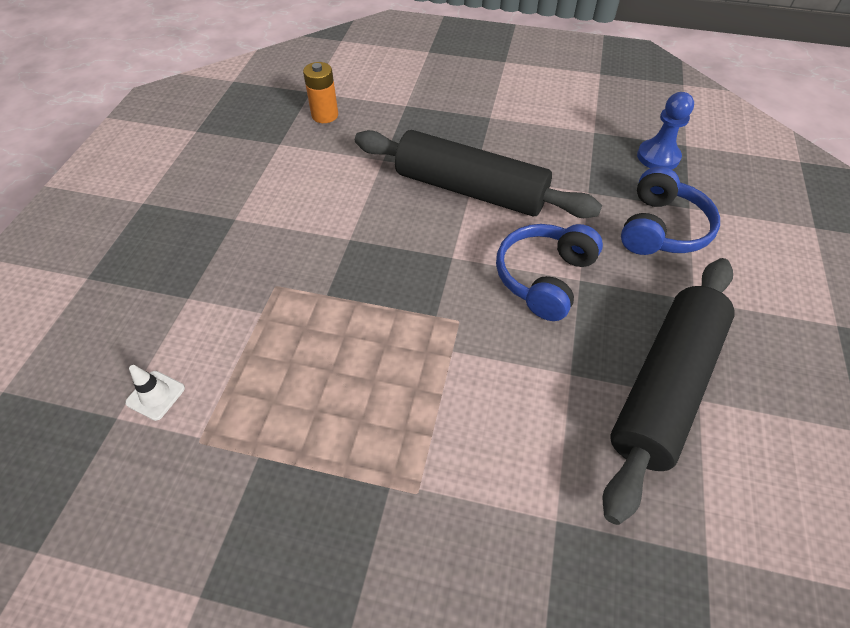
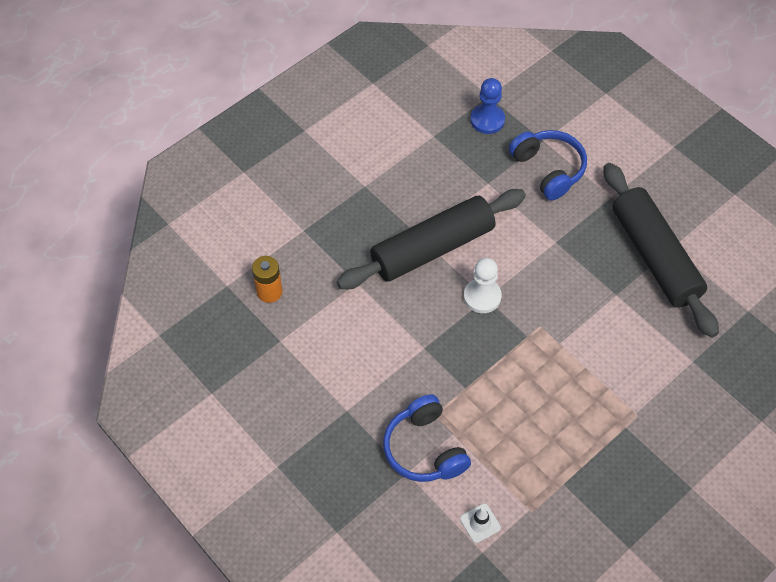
camera: 55 degrees left, 5 degrees up
(450, 253) = (482, 296): none -> white pawn
(544, 278) = (541, 259): blue headphones -> blue headphones (425, 448)

